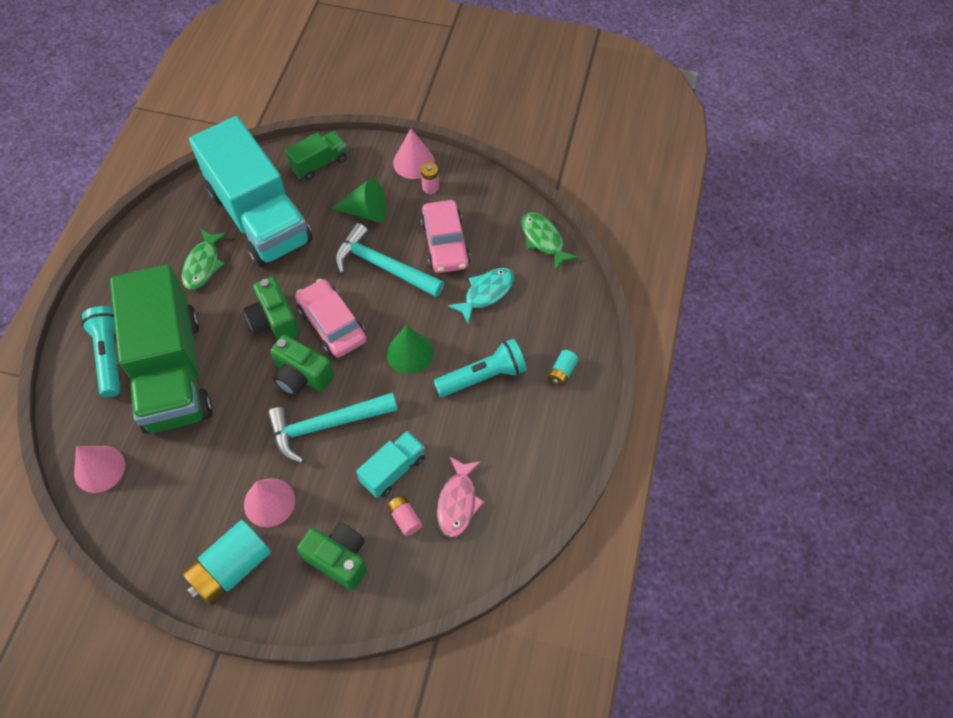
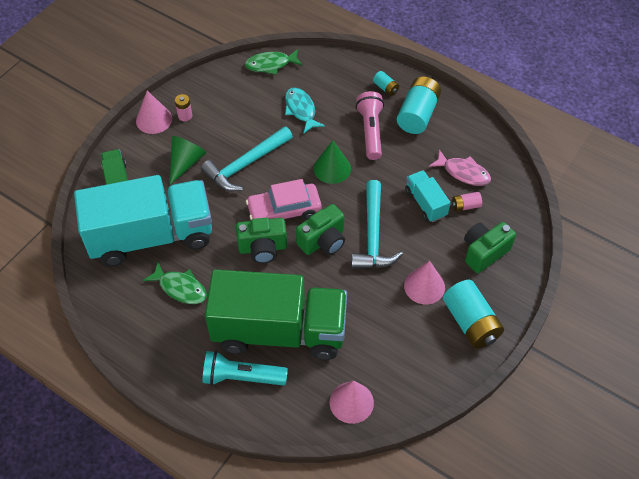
camera: 70 degrees left, 5 degrees down
(445, 243) = (244, 121): pink car -> none
(483, 376) = (370, 131): turquoise flashlight -> pink flashlight
(533, 421) = (417, 114): none -> turquoise battery

